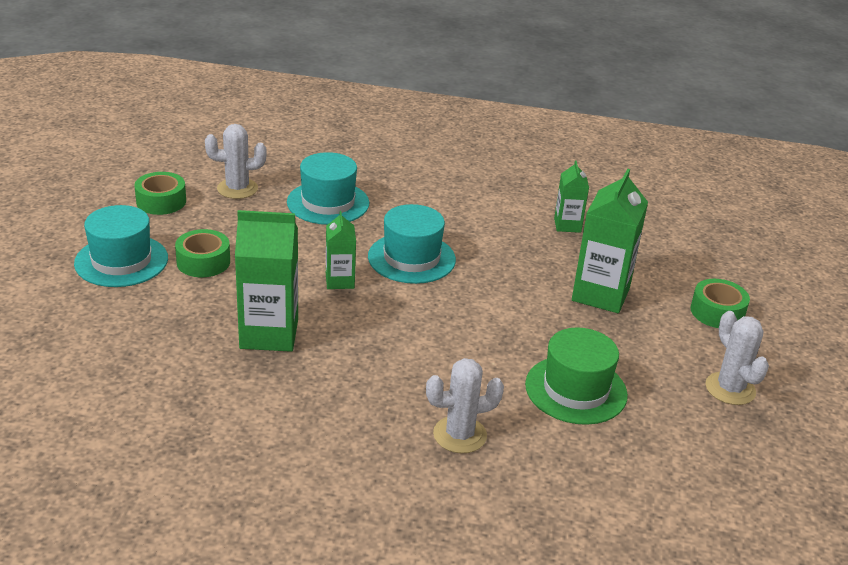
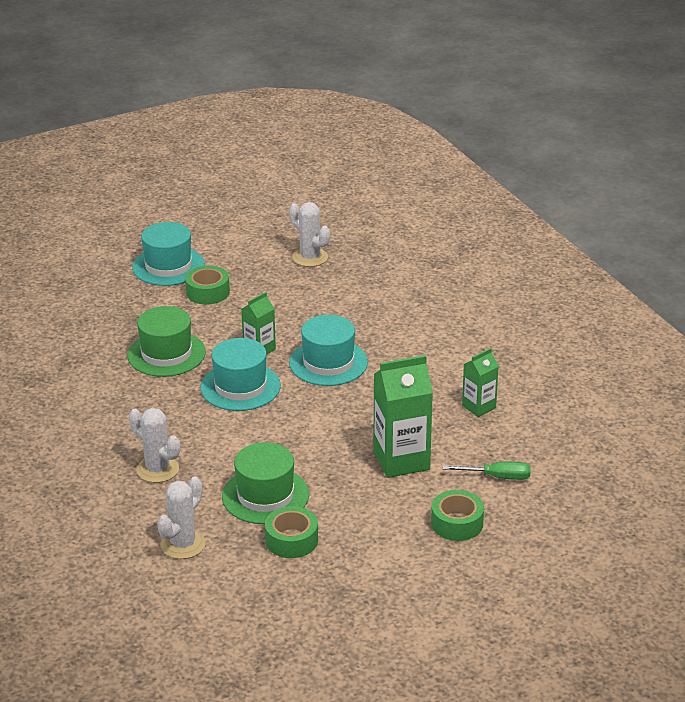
camera: 55 degrees right, 0 degrees up
(161, 201) = (251, 241): green tape -> green tape (291, 540)
(269, 334) = (166, 354): green carton -> green hat
(328, 203) = (347, 298): turquoise hat -> turquoise hat (240, 387)
(672, 264) = (497, 477): none -> green screwdriver
(730, 389) = (358, 564): white cactus -> white cactus (183, 544)

